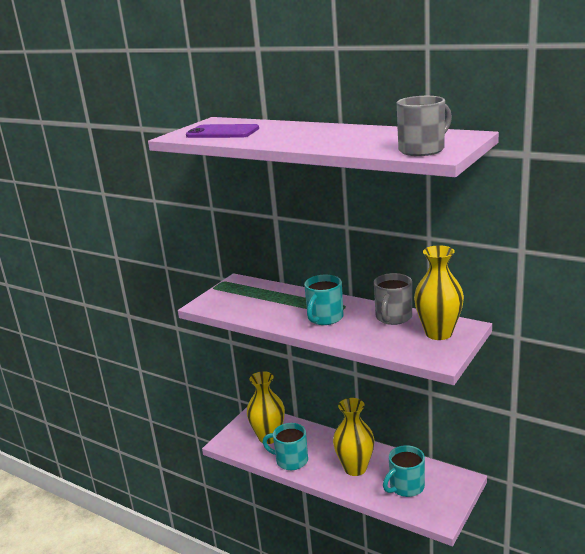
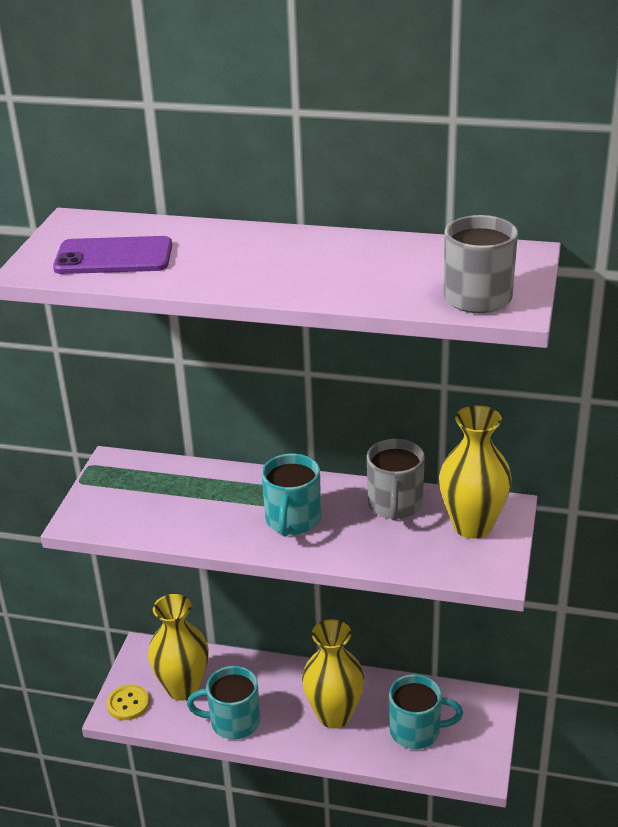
camera: 20 degrees left, 10 degrees up
(233, 440) = (128, 704): none -> yellow button
(406, 487) = (417, 731): turquoise mug -> turquoise mug turned 120 degrees counterclockwise

